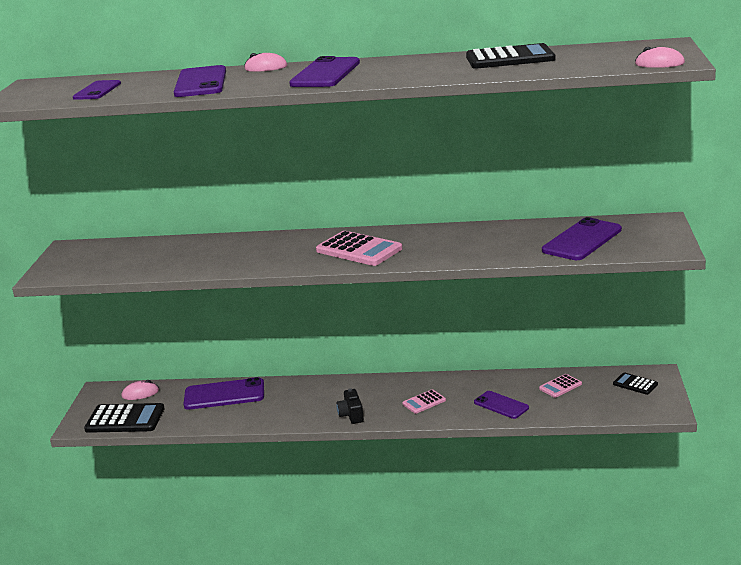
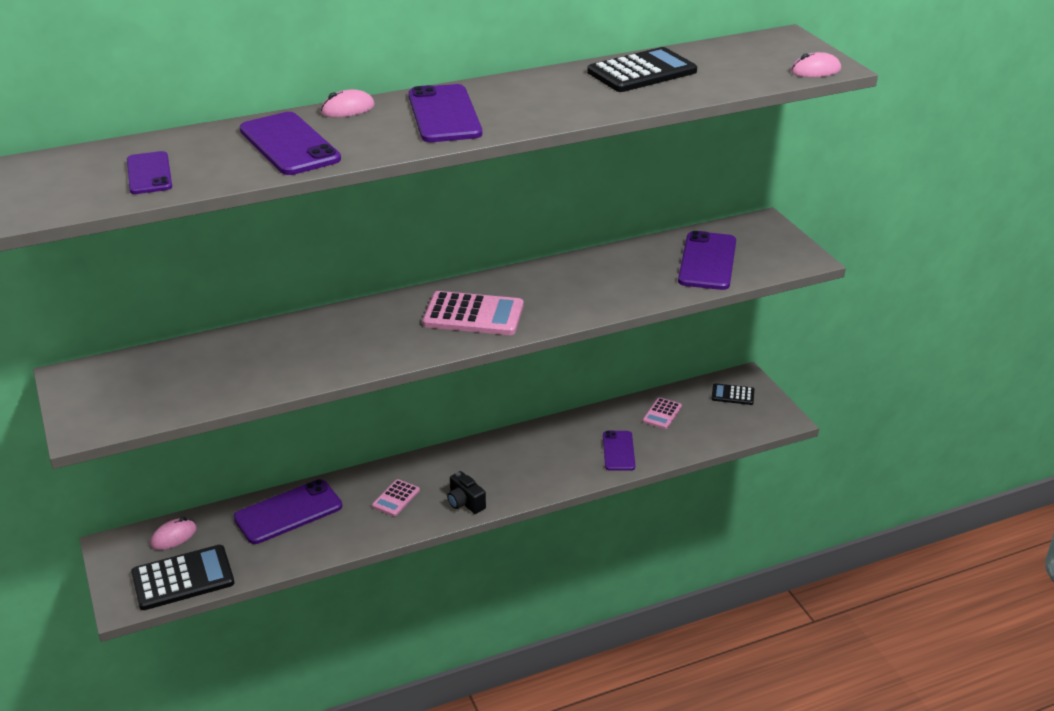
camera: 30 degrees left, 10 degrees up
(424, 402) = (534, 466): pink calculator -> pink calculator (396, 498)
(501, 405) = (618, 451): purple phone -> purple phone turned 75 degrees clockwise

